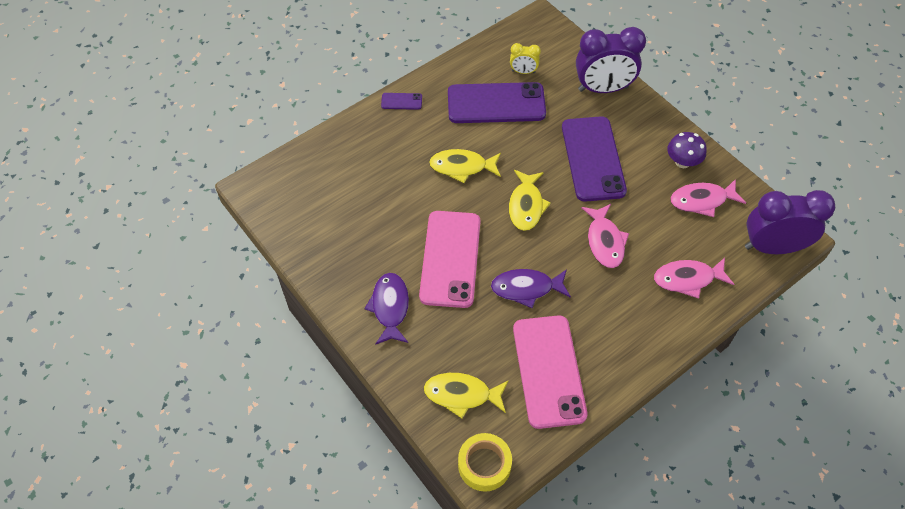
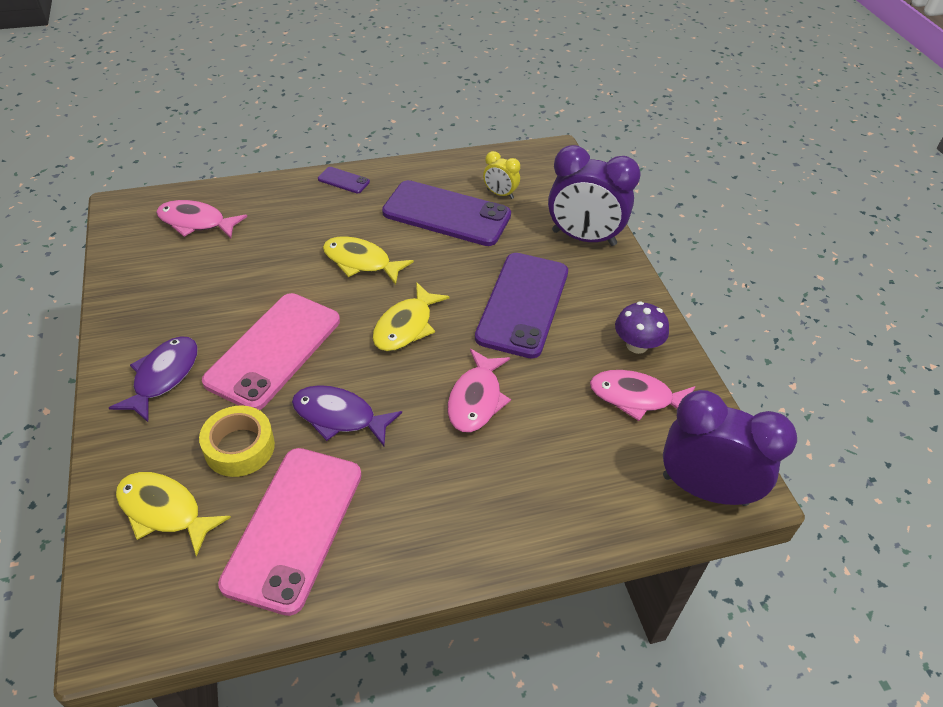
camera: 20 degrees right, 10 degrees down
(484, 465) = (121, 614): yellow tape -> yellow tape (239, 447)
(687, 279) = (558, 485): pink fish -> pink fish (196, 222)

